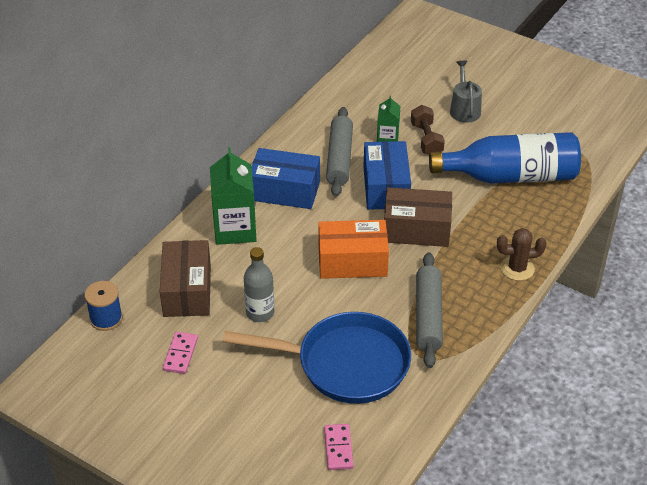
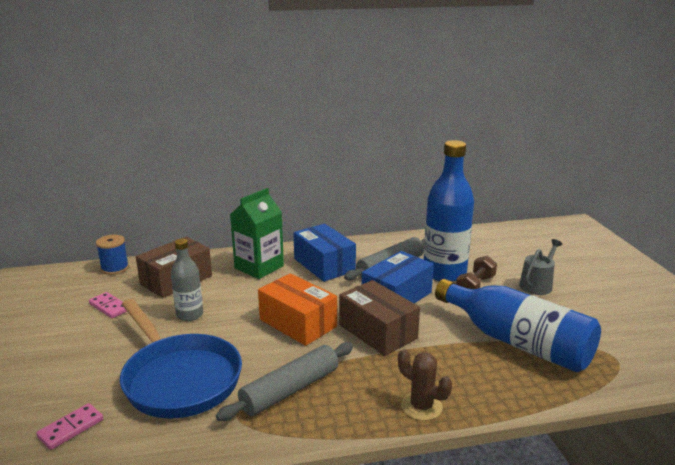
camera: 45 degrees right, 20 degrees down
(180, 354) = (109, 307): pink domino -> pink domino turned 75 degrees clockwise
(387, 139) = (444, 273): green carton -> blue bottle

